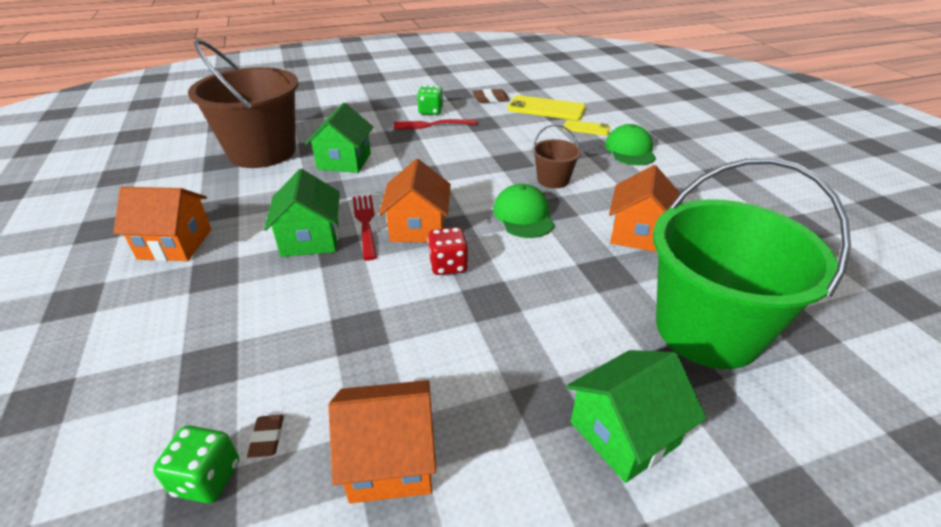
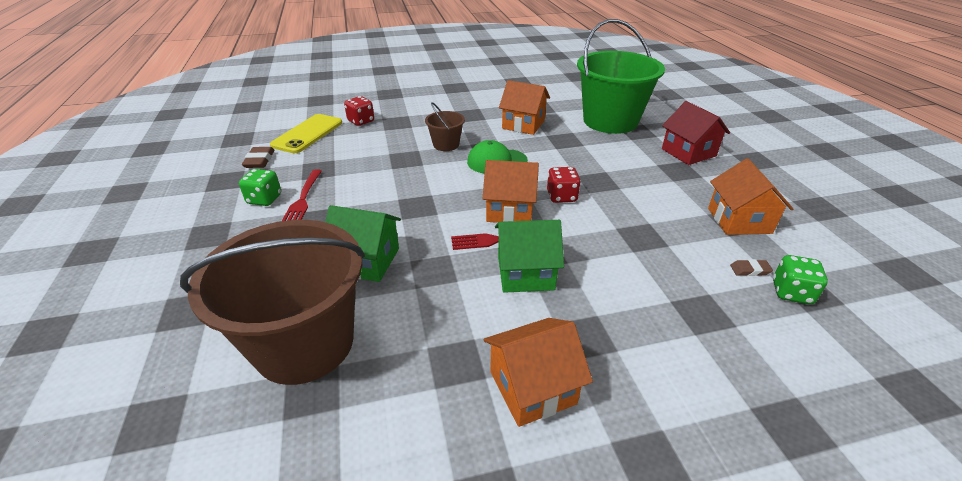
camera: 85 degrees left, 0 degrees up
(175, 244) = (532, 387): orange house -> orange house turned 60 degrees clockwise
(586, 128) = (361, 121): yellow phone -> red dice
(624, 433) = (688, 152): green house -> red house
(630, 150) = (409, 110): green cap -> none

